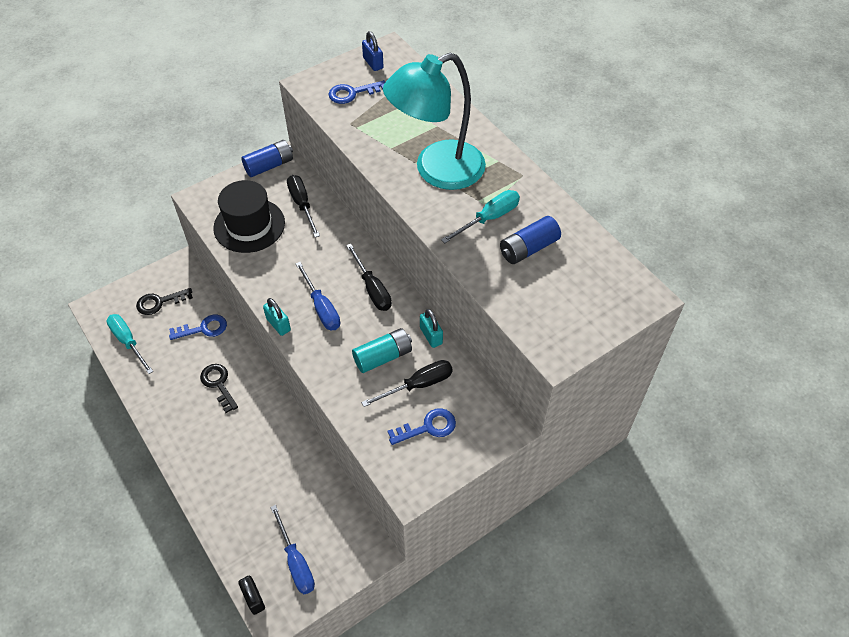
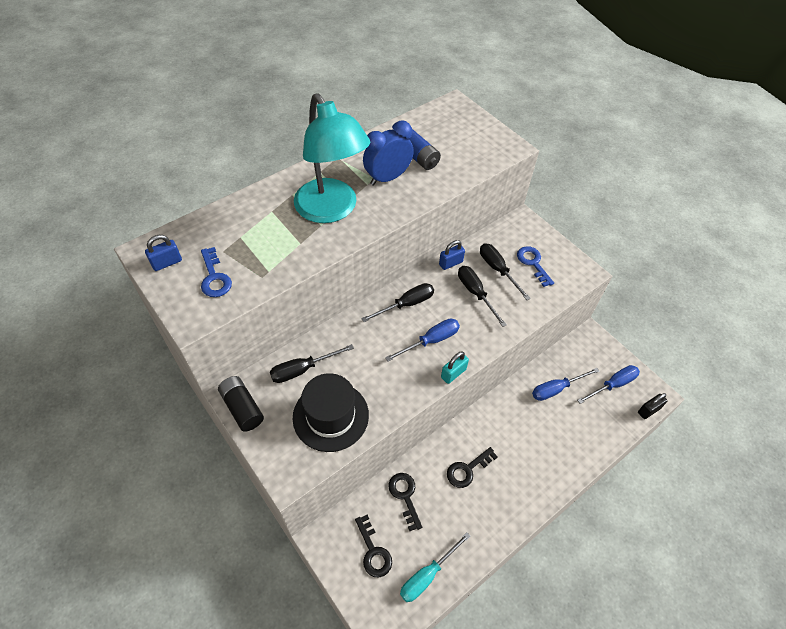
camera: 95 degrees left, 0 degrees up
(204, 328) = (405, 496): blue key -> black key
(269, 166) = (242, 408): blue battery -> black battery
(299, 491) = (556, 389): none -> blue screwdriver
(383, 357) = (475, 293): turquoise battery -> black screwdriver
(431, 336) = (450, 263): turquoise padlock -> blue padlock
(489, 218) = (387, 178): turquoise screwdriver -> blue clock

